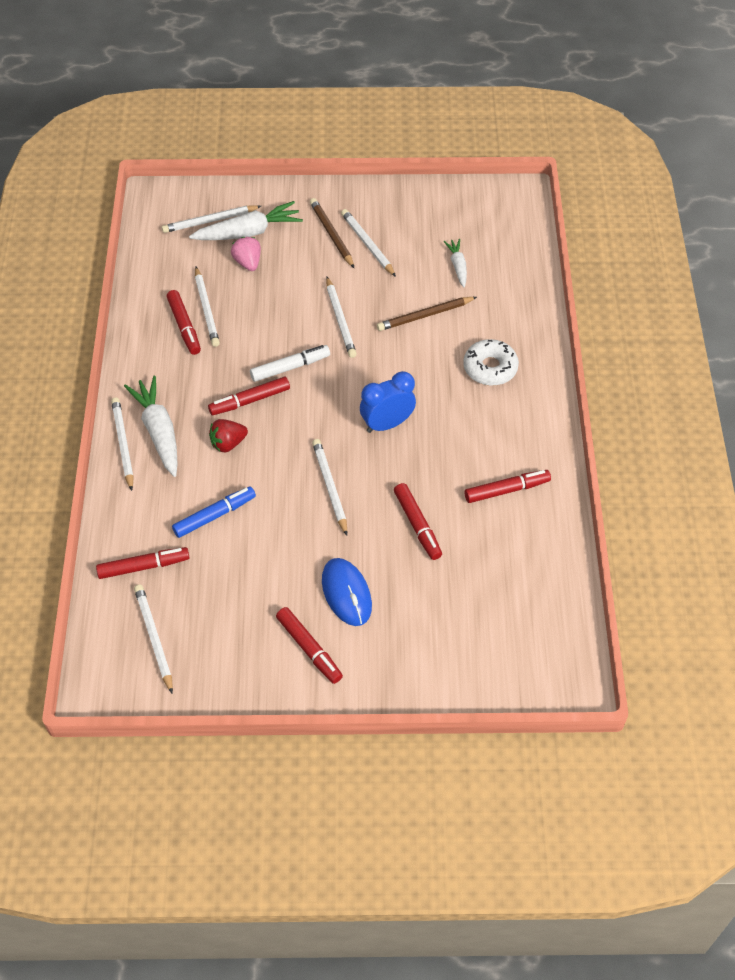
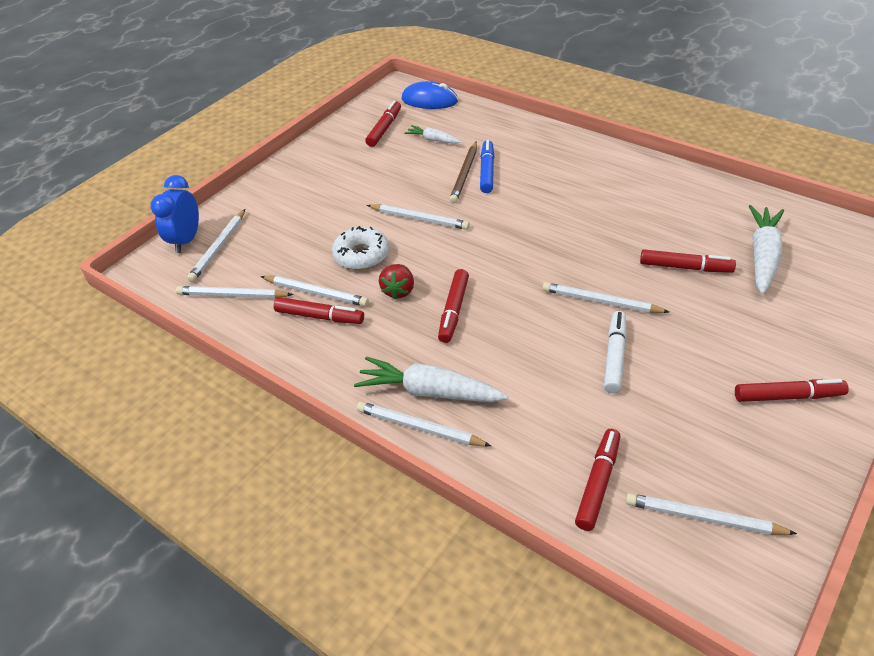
camera: 50 degrees left, 10 degrees down
(214, 516) = (573, 395): blue marker -> blue marker (487, 171)
(228, 443) = (491, 347): red strawberry -> red strawberry (398, 291)
(248, 263) = (294, 245): pink strawberry -> none
(249, 232) = (262, 230): white carrot -> white carrot (763, 255)
(290, 367) = (441, 269): white marker -> white marker (614, 356)
(331, 234) = (323, 187): brown pencil -> none
(346, 593) = (734, 342): blue mouse -> blue mouse (429, 100)
(367, 244) = (357, 173): white pencil -> white pencil (232, 295)
(387, 424) = (559, 239): blue clock -> blue clock (186, 240)
(490, 368) = (551, 165): white donut -> white donut (361, 255)
(506, 490) = (684, 206): red marker -> red marker (384, 129)

